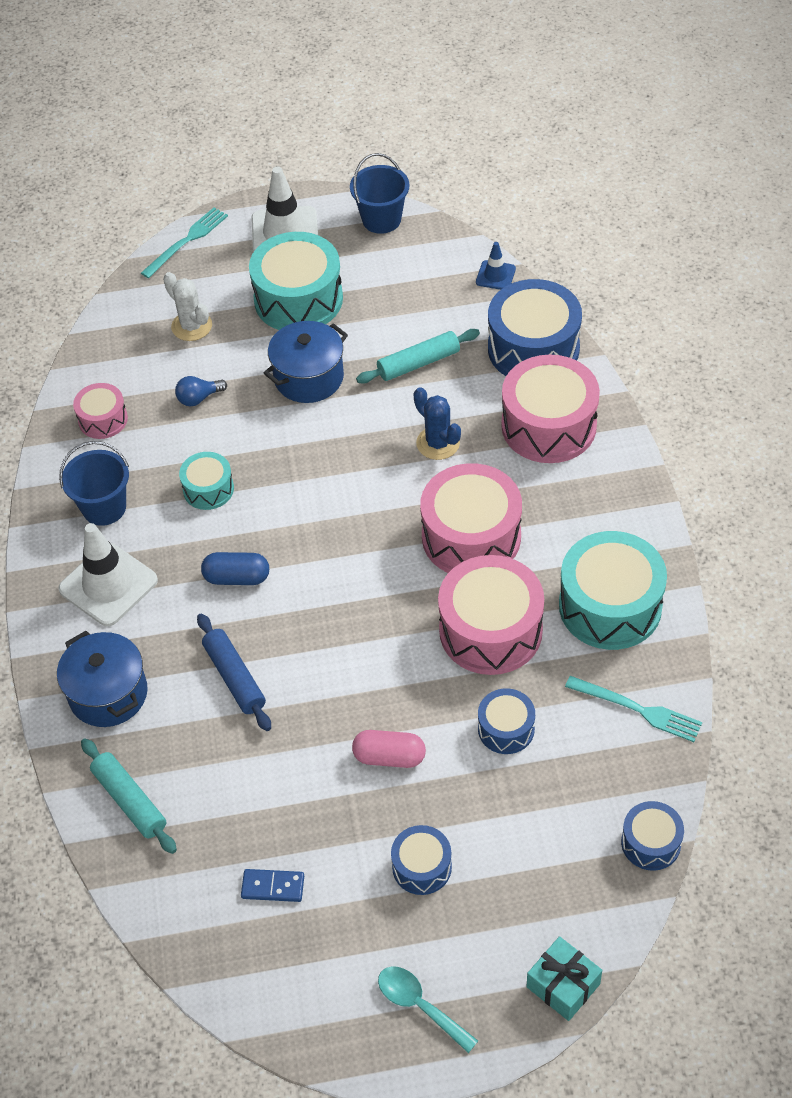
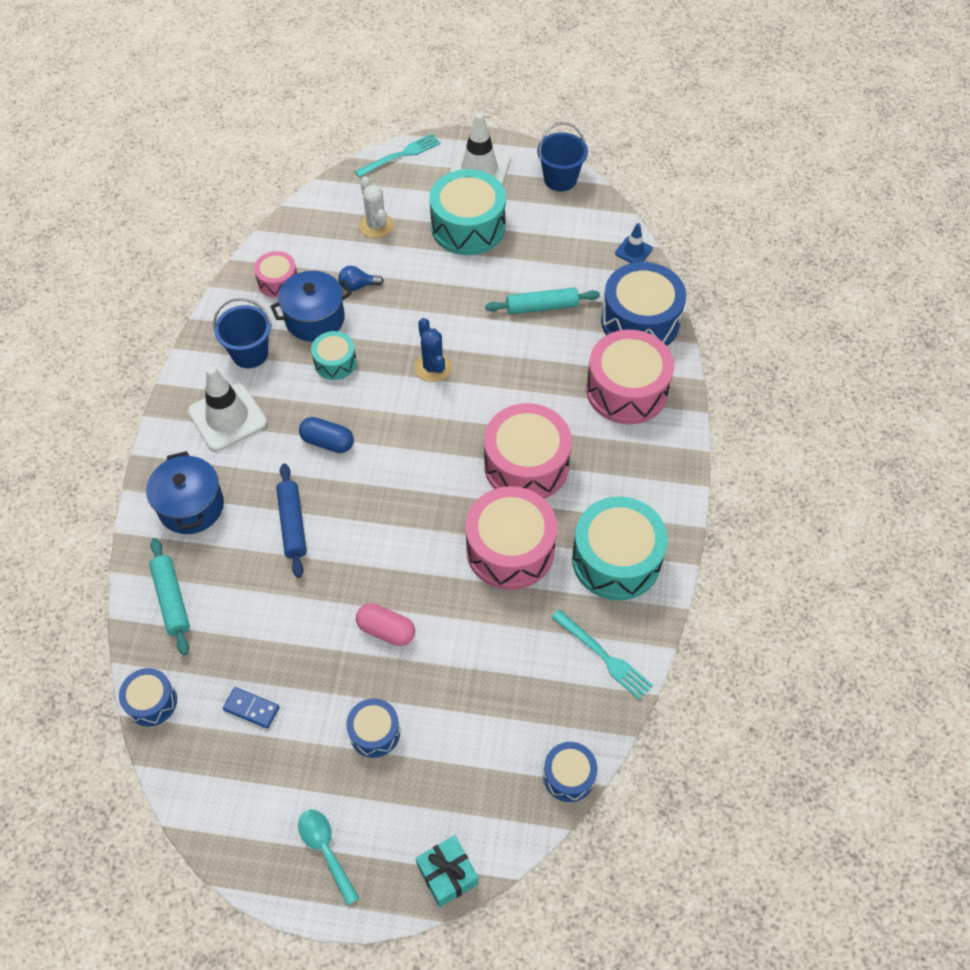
camera: 15 degrees right, 5 degrees up
(309, 377) = (450, 293): blue pot -> blue pot (315, 319)
(438, 443) = (530, 378): blue cactus -> blue cactus (433, 367)
(506, 729) = (489, 637): blue drum -> blue drum (151, 702)

